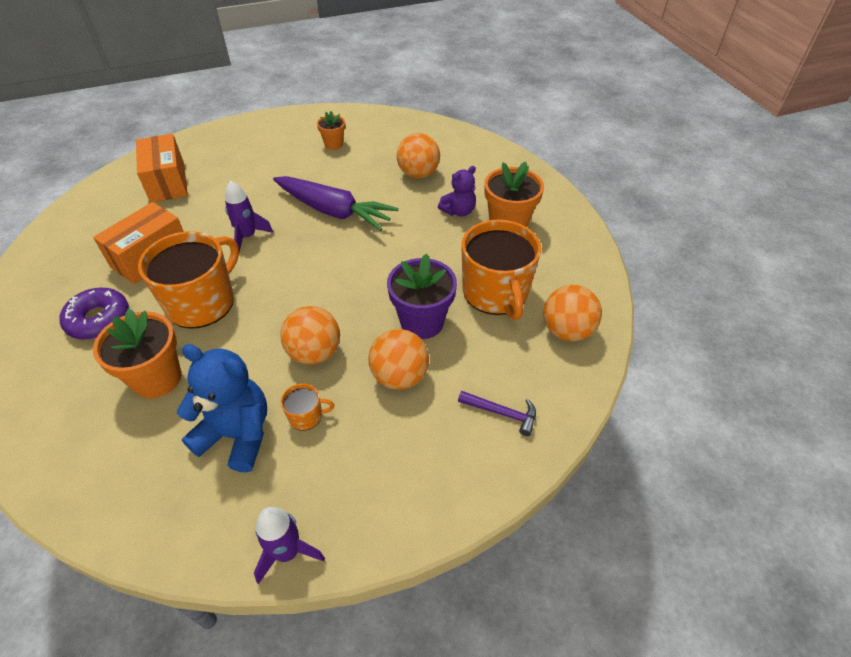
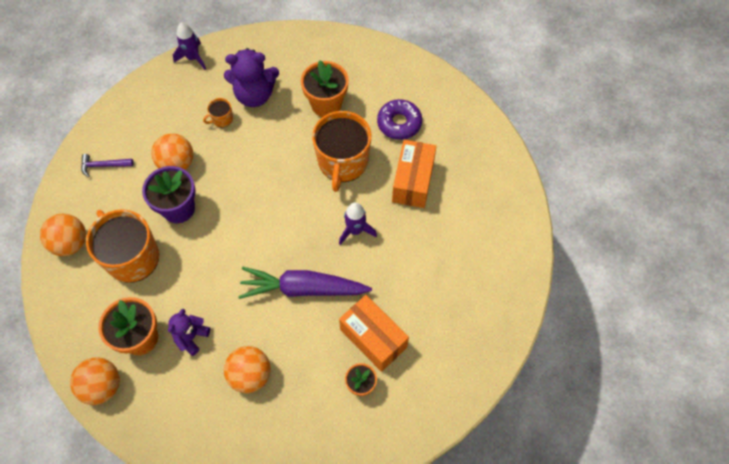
camera: 155 degrees right, 15 degrees up
(167, 182) = (474, 260): orange box -> orange box (373, 338)
(237, 435) = (255, 95): blue teddy bear -> purple teddy bear
(314, 353) = (240, 157): orange ball -> orange ball (102, 386)

